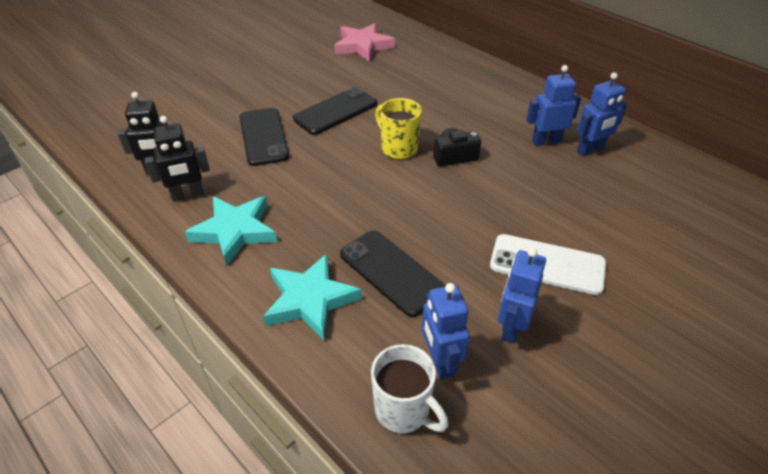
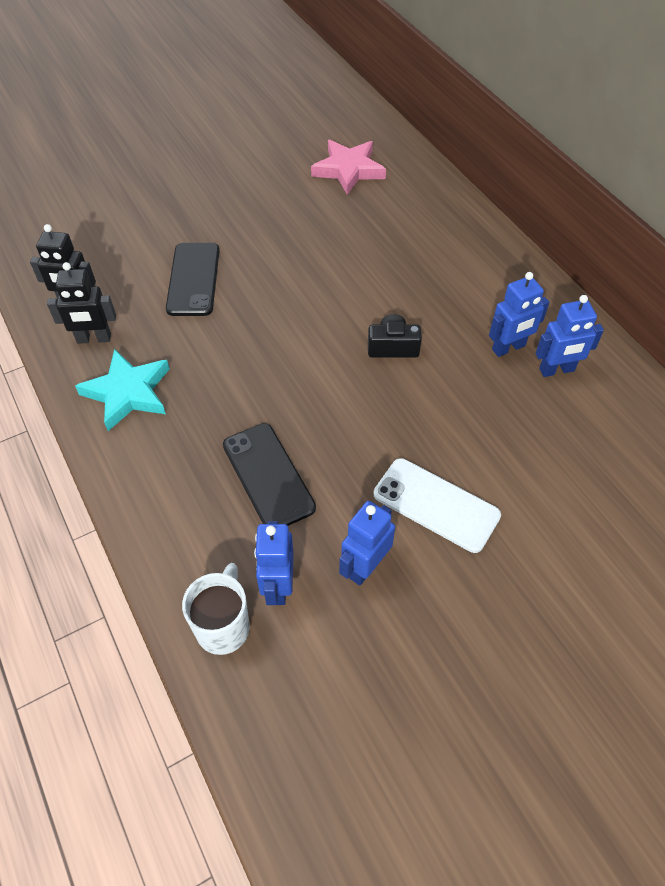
camera: 15 degrees right, 10 degrees up
(310, 300) = (176, 488): turquoise star -> none
(335, 111) = (283, 259): black phone -> none
(398, 148) = (334, 323): yellow mug -> none
(403, 410) = (223, 626): white mug -> white mug turned 135 degrees counterclockwise
(546, 141) = (509, 348): blue robot -> blue robot turned 150 degrees clockwise

